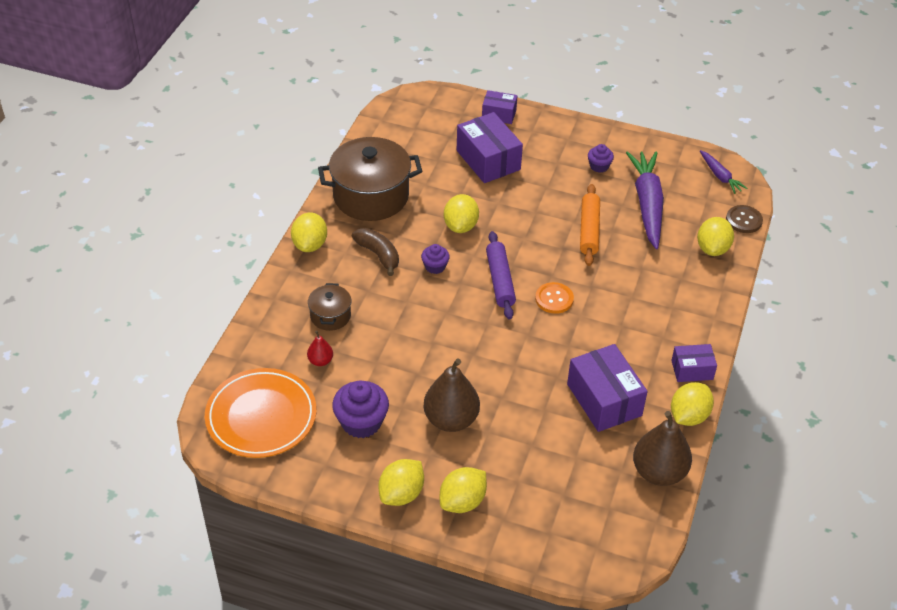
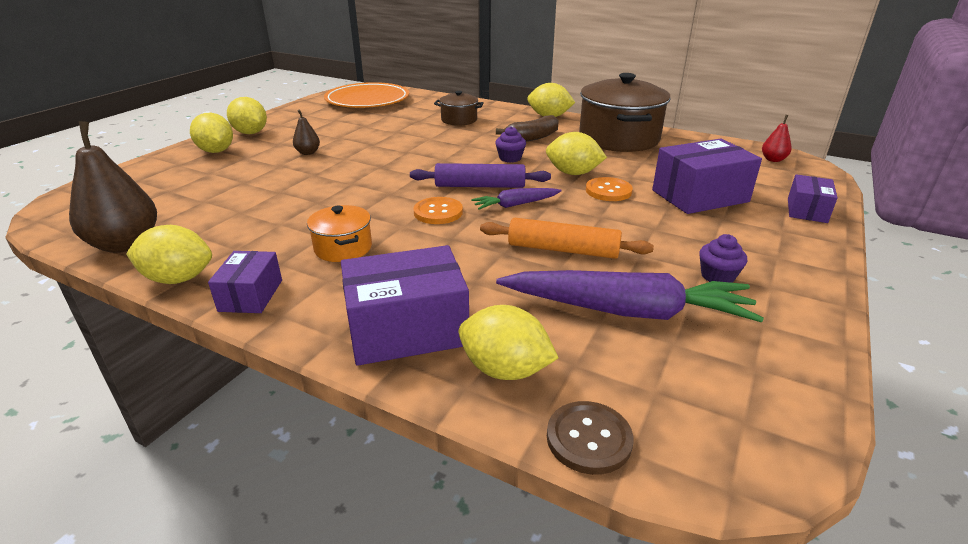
camera: 100 degrees right, 15 degrees down
(320, 361) = (410, 116): red pear -> red pear (773, 160)
(361, 422) = (335, 125): purple cupcake -> none
(451, 419) = (308, 153): brown pear -> brown pear, size x0.48
(491, 206) = (608, 191): none -> orange button
(604, 400) = (261, 224): purple box -> purple box (407, 329)
(622, 340) = (343, 248): none -> orange pot
(688, 416) = (178, 279): yellow lemon -> yellow lemon turned 45 degrees counterclockwise
(720, 176) = (740, 430): purple carrot -> purple carrot (515, 205)

